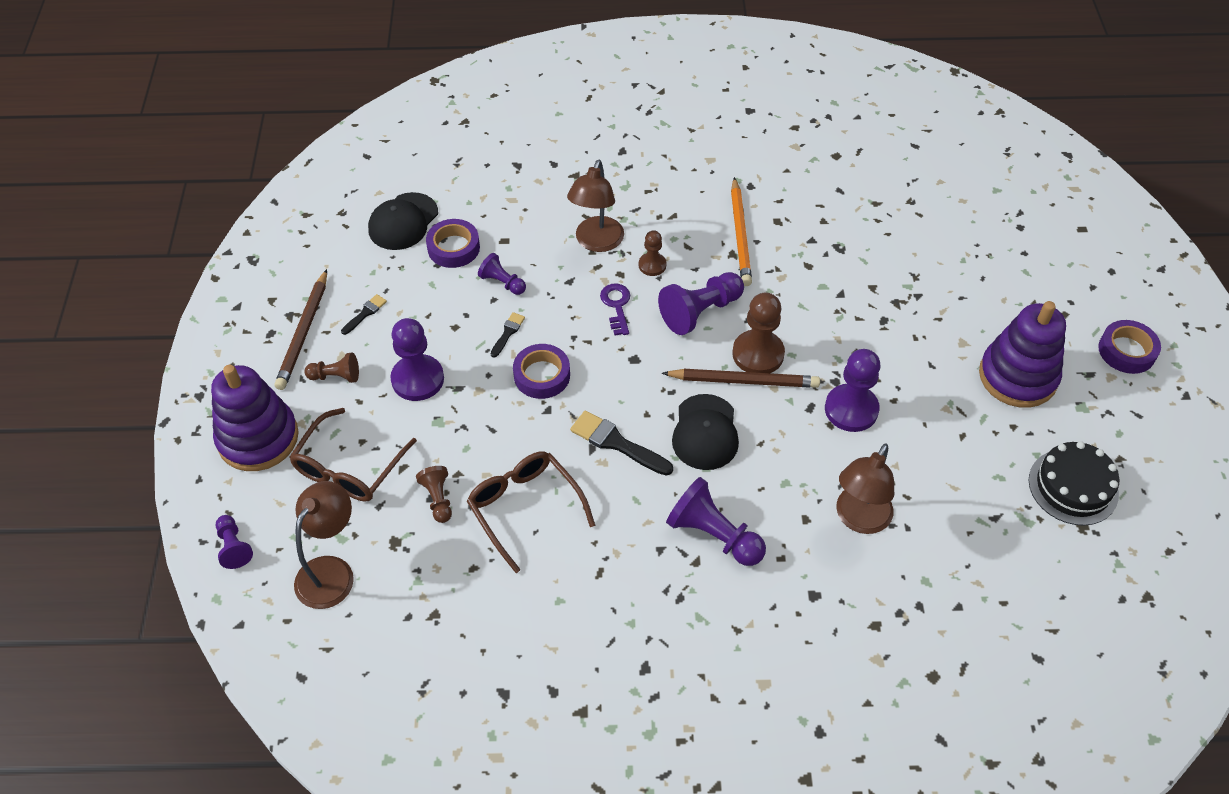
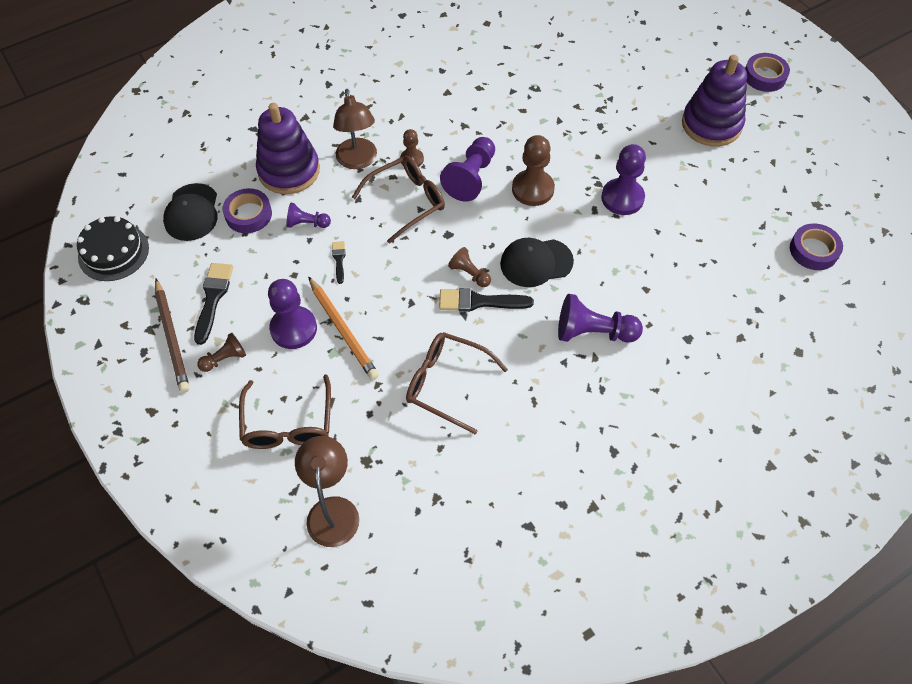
camera: 30 degrees left, 5 degrees up
(234, 547) = (238, 535): purple pawn -> none
(258, 438) = (195, 439): purple stacking toy -> purple stacking toy (289, 171)
(365, 313) = (213, 298): black brush -> black brush, size x1.82
(438, 499) = (376, 411): brown pawn -> brown pawn (469, 274)
(542, 375) = (388, 279): purple tape -> purple tape (813, 250)
(616, 306) = (407, 201): purple key -> brown glasses
(705, 432) = (536, 263): black cap -> black cap turned 105 degrees clockwise
(740, 234) = (459, 109): orange pencil -> orange pencil (343, 330)
(743, 381) = (536, 213): brown pencil -> none
(859, 519) = (680, 271): brown lamp -> none
(1073, 487) = (794, 181): black cake -> black cake (113, 252)

